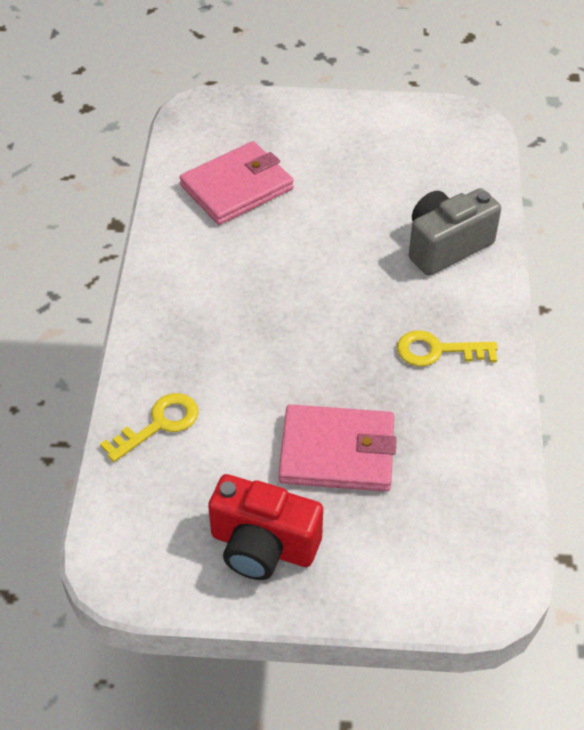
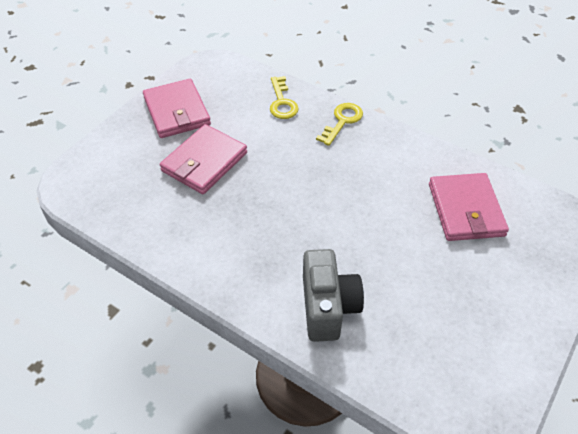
camera: 120 degrees right, 0 degrees up
(263, 546) = (176, 111): red camera -> pink wallet
(438, 351) = (236, 246): yellow key -> yellow key (342, 121)

